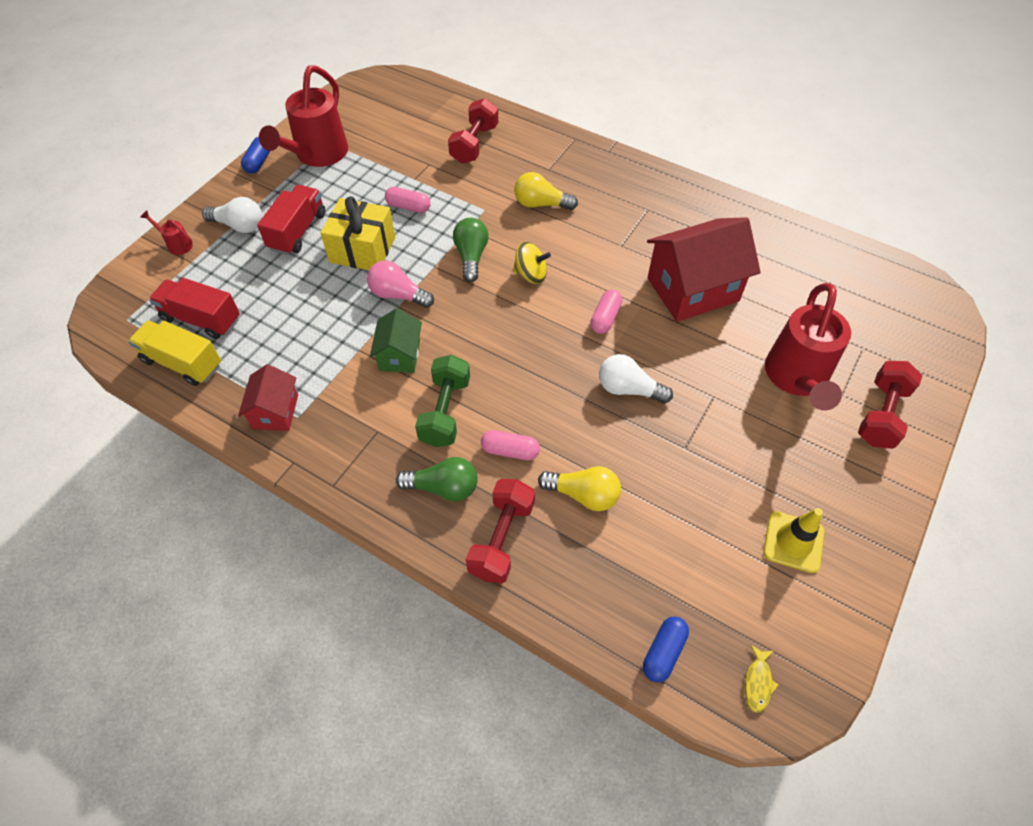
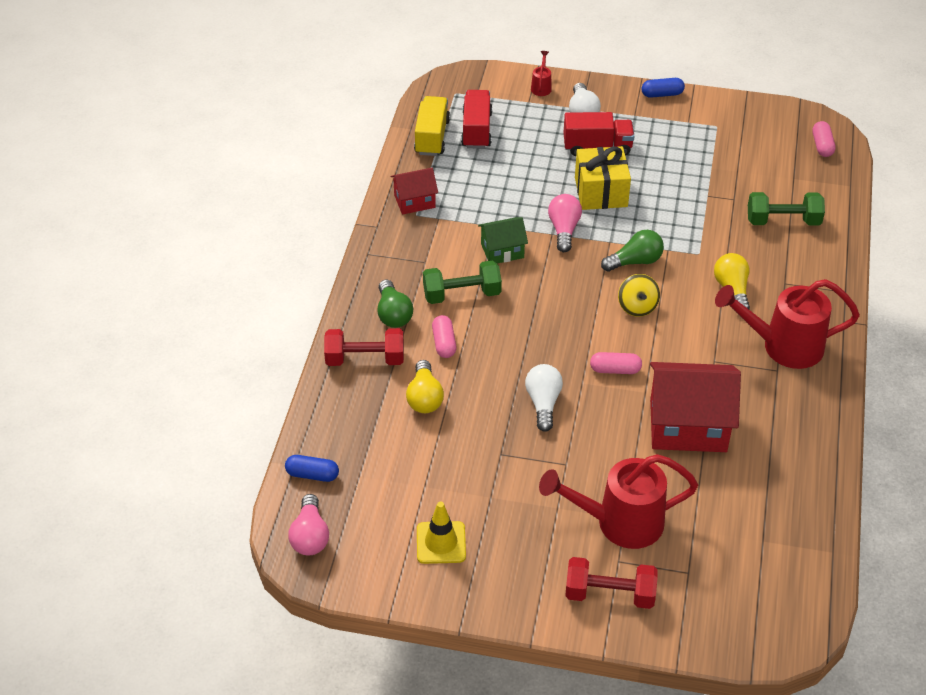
camera: 70 degrees right, 10 degrees down
(317, 155) = (695, 125): red watering can -> red watering can (783, 346)
(408, 207) = (669, 203): pink capsule -> pink capsule (822, 146)
(474, 144) = (783, 221): red dumbbell -> green dumbbell
(692, 289) = (688, 426): red house -> red house turned 45 degrees counterclockwise
(758, 682) = (310, 536): yellow fish -> pink light bulb

